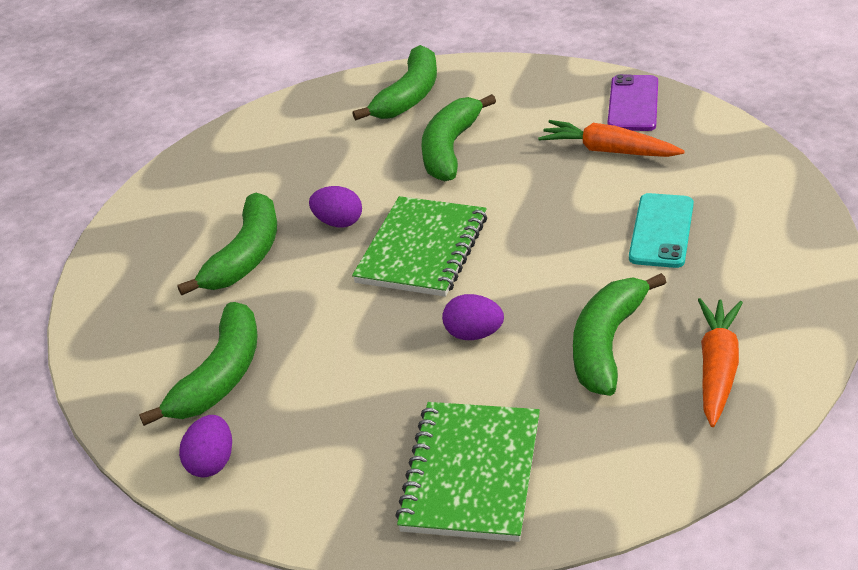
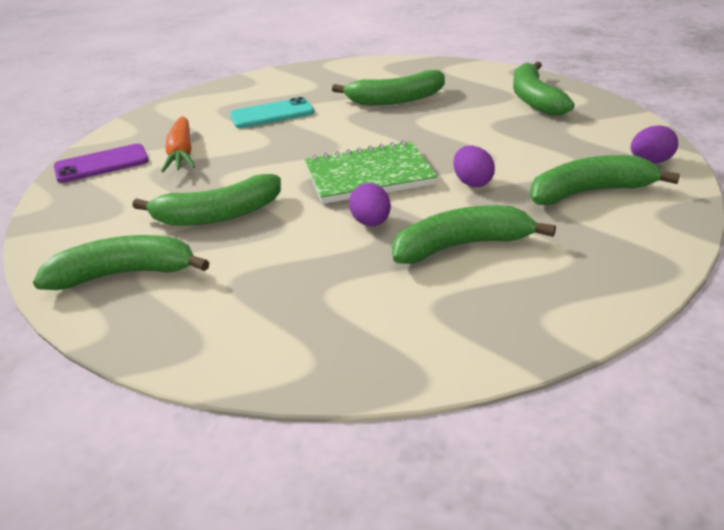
camera: 125 degrees left, 5 degrees down
(471, 474) = (534, 99): green notebook -> green banana
(473, 334) = (433, 132): purple egg -> purple egg (472, 182)
(717, 369) = (383, 75): orange carrot -> none

